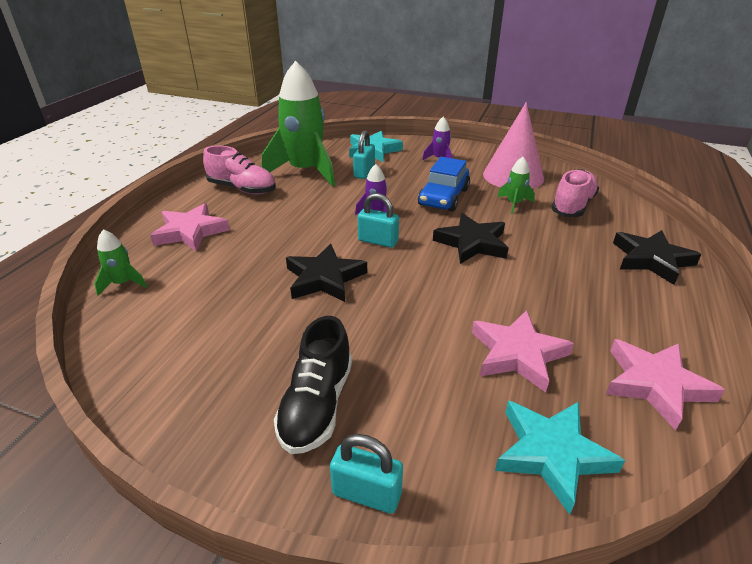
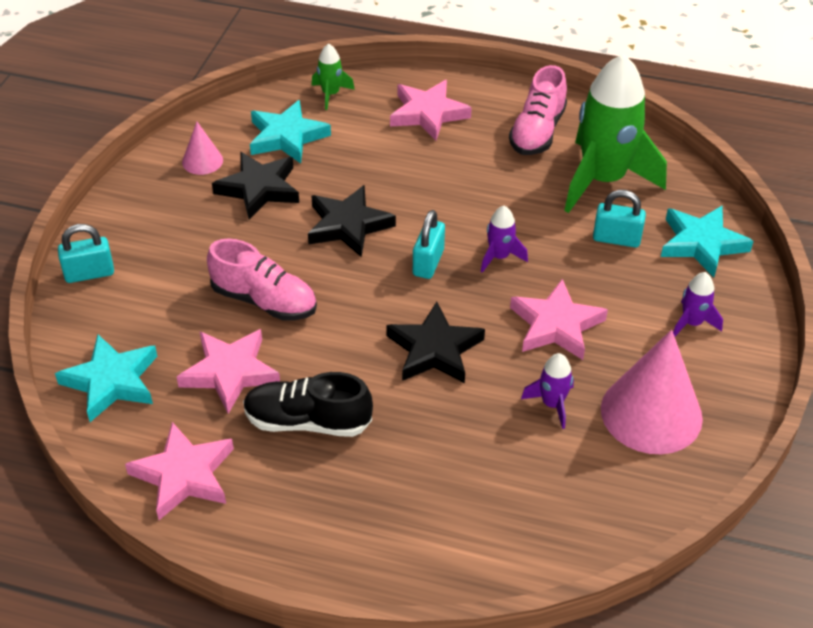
camera: 85 degrees right, 10 degrees up
(175, 314) = (287, 137): none -> turquoise star
(182, 382) = (202, 161): none -> pink cone
(317, 405) = (173, 239): black shoe -> black shoe (307, 422)
(366, 494) = (89, 273): turquoise padlock -> turquoise padlock turned 60 degrees clockwise
(443, 197) = (556, 325): blue car -> pink star
(514, 204) = (552, 404): green rocket -> purple rocket
(572, 206) = (560, 476): pink shoe -> pink shoe (264, 301)
(651, 260) = (415, 538): black star -> black star (259, 189)

